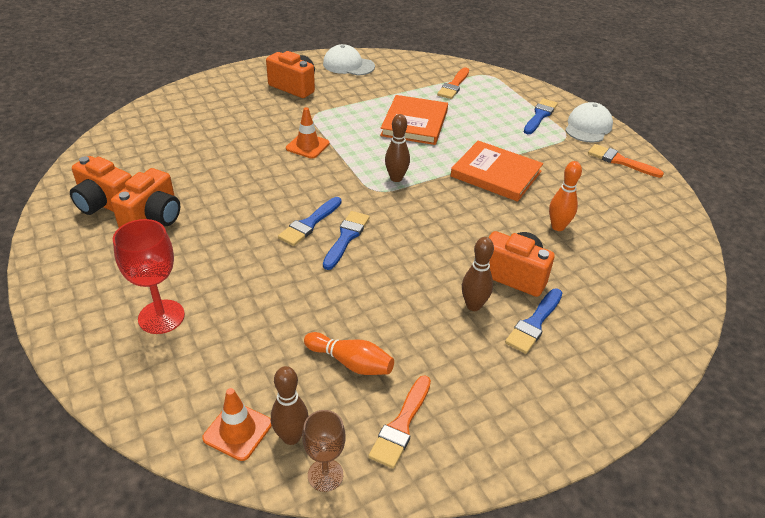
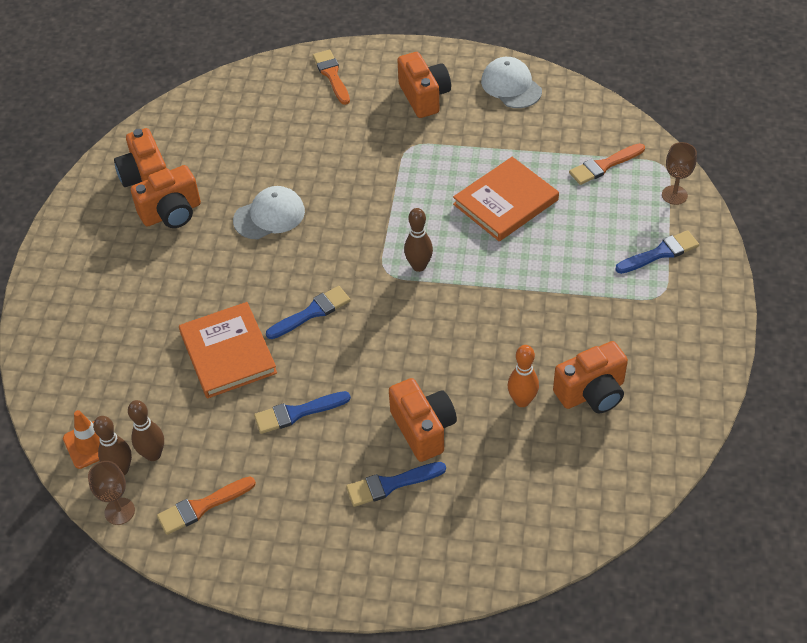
camera: 40 degrees right, 10 degrees up
(161, 317) = (109, 317): red goblet -> none
(307, 146) = (369, 186): orange traffic cone -> none
(309, 224) = (293, 281): blue brush -> blue brush (297, 413)
(351, 362) = (211, 435): orange bowling pin -> none
(473, 305) = (356, 439): brown bowling pin -> brown bowling pin (153, 454)
(496, 174) = (525, 308): orange book -> orange book (228, 353)
(512, 86) = (674, 195): none -> brown goblet
(588, 127) = (702, 294): white cap -> white cap (269, 215)
(594, 203) = (592, 393): none -> orange camera
(620, 161) = (685, 357): orange brush -> orange brush (332, 75)

